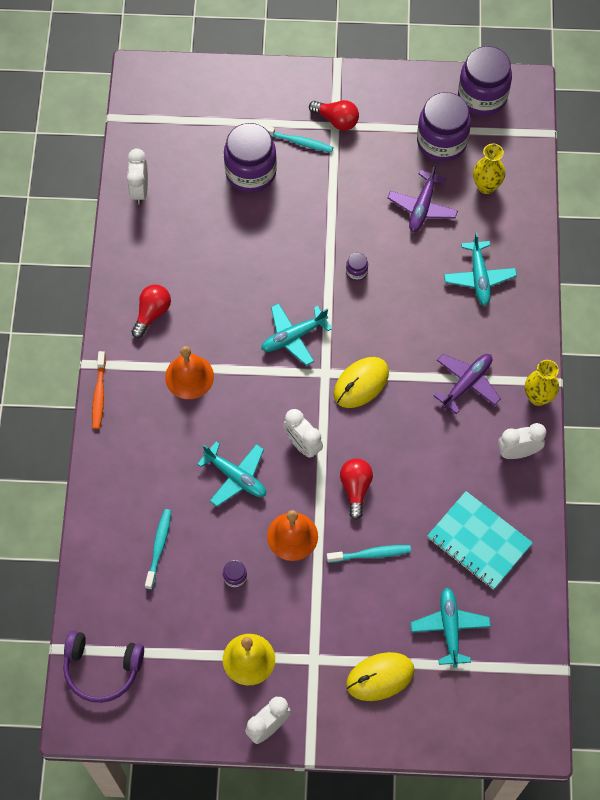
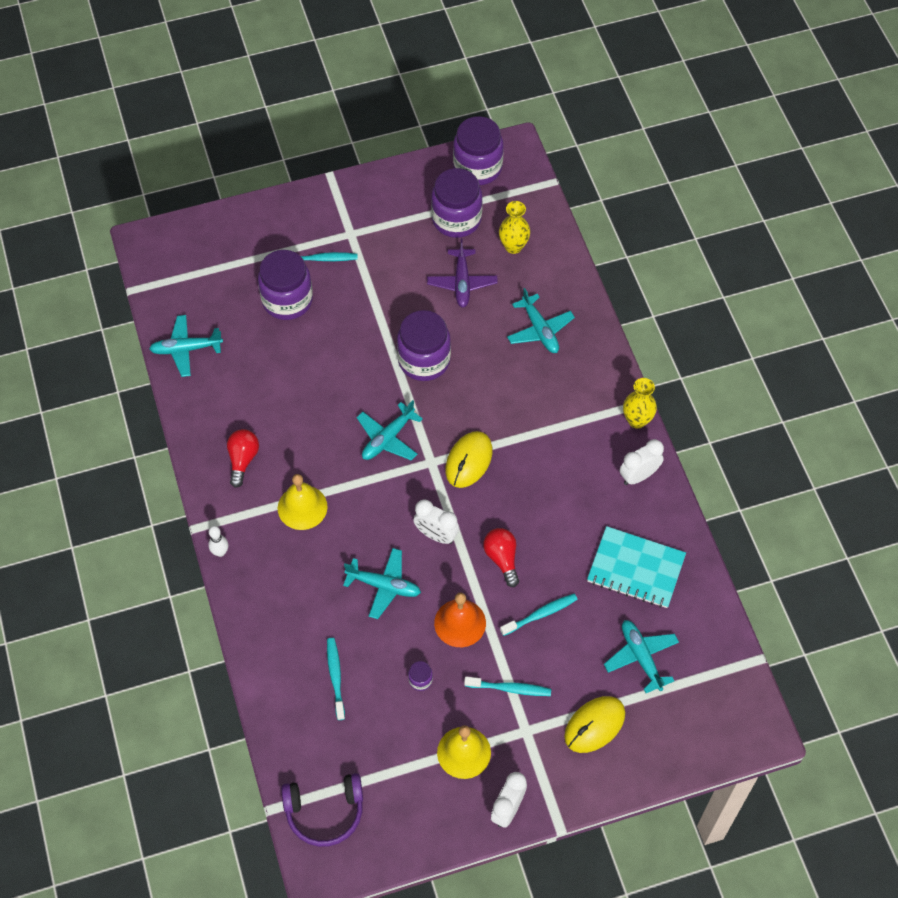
camera: 20 degrees left, 5 degrees down
(99, 394) = (220, 552): orange toothbrush -> white bowling pin
(140, 190) = (186, 349): white clock -> turquoise plane
(189, 376) = (302, 507): orange bell -> yellow bell
(314, 614) = (510, 688): none -> turquoise toothbrush
(336, 120) = (350, 229): red light bulb -> none
(356, 272) = (424, 360): purple jar -> purple jar, size x2.42
(466, 383) = (567, 429): purple plane -> none

